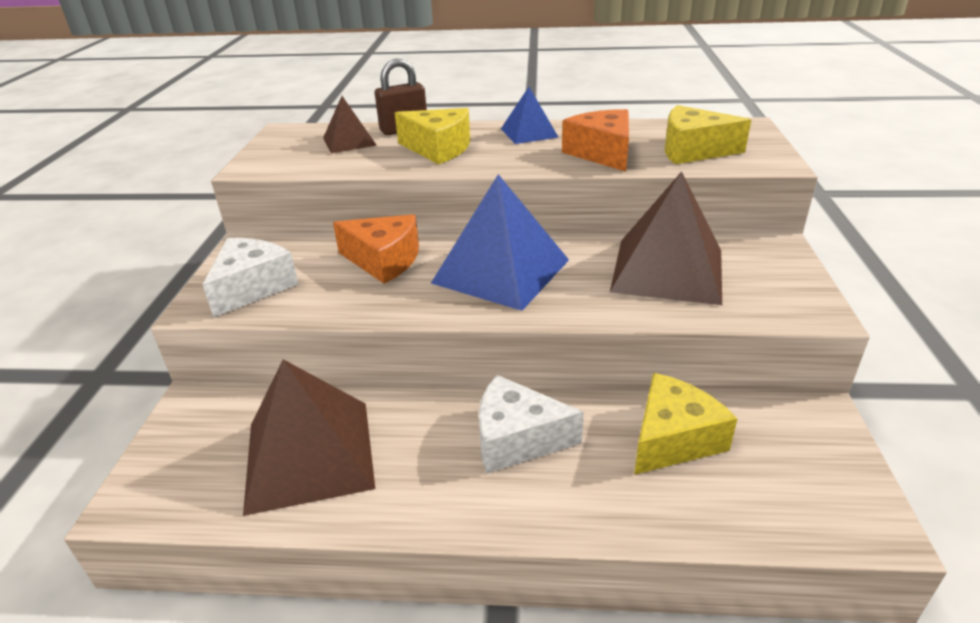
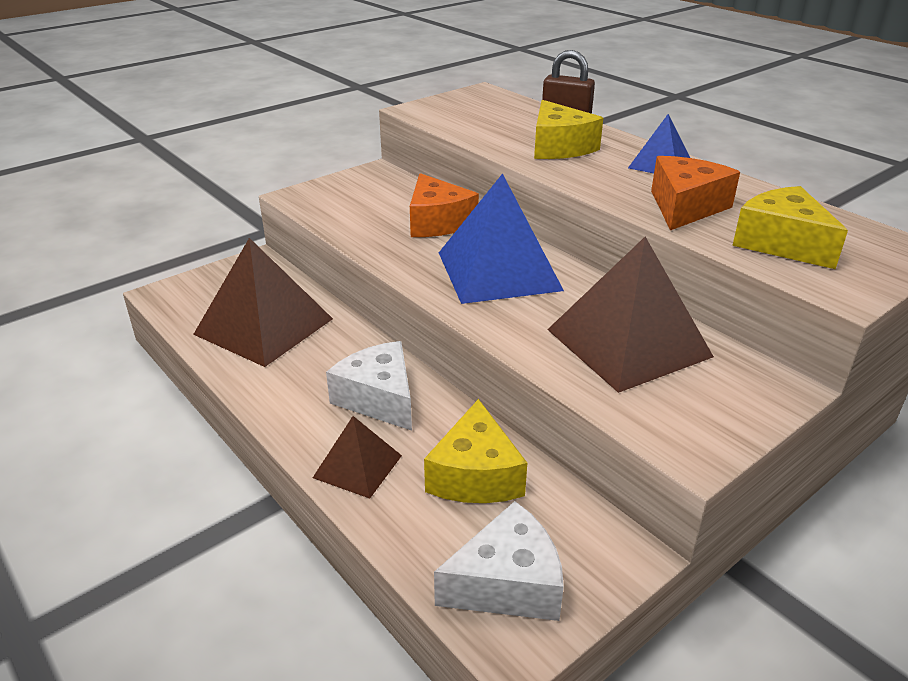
camera: 45 degrees right, 0 degrees up
(252, 287) = (338, 199): white cheese -> white cheese (507, 583)
(349, 141) = (508, 116): brown pyramid -> brown pyramid (357, 466)
(673, 439) = (475, 475): yellow cheese -> yellow cheese turned 90 degrees clockwise

